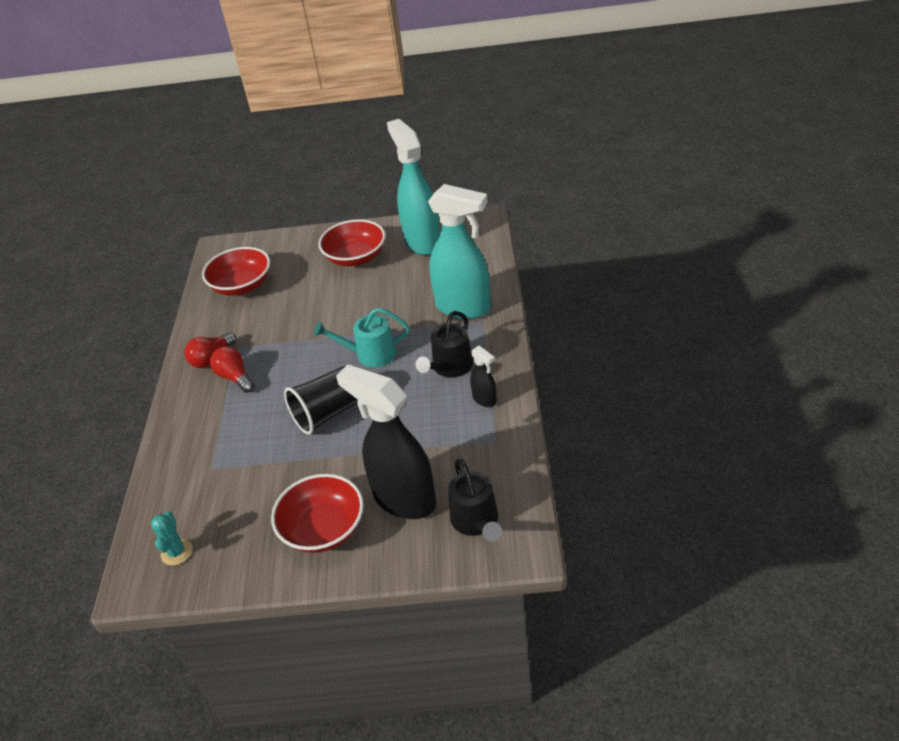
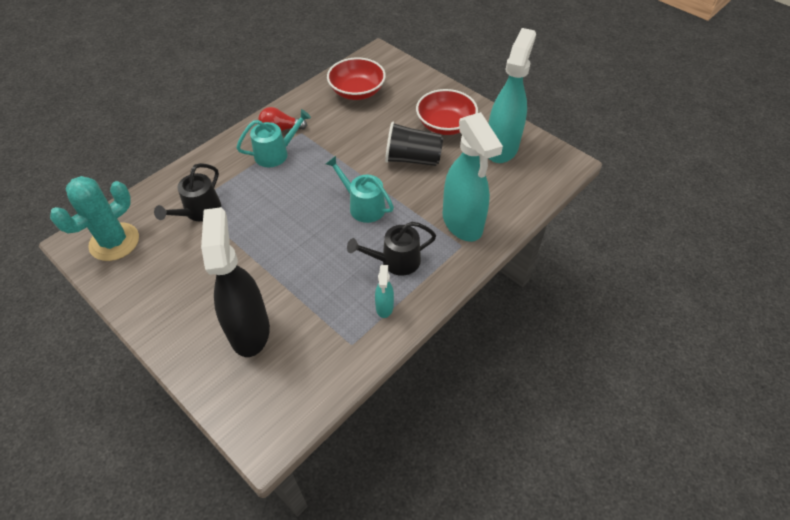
camera: 40 degrees right, 10 degrees up
(177, 552) = (114, 242): turquoise cactus -> turquoise cactus, size x1.96
(235, 377) = (275, 153): red light bulb -> turquoise watering can
(323, 529) = (189, 303): red bowl -> none
(328, 413) = (289, 226): black cup -> black cup (412, 159)
(476, 521) = (265, 391): black watering can -> black watering can (199, 211)
(485, 400) = (384, 307): black spray bottle -> turquoise spray bottle

